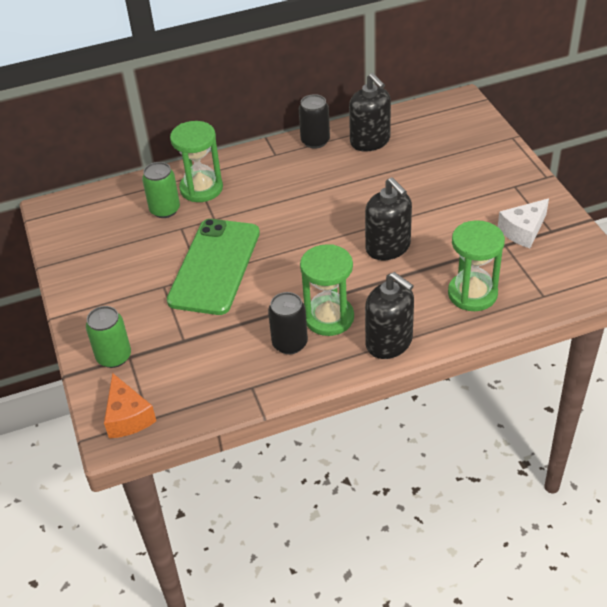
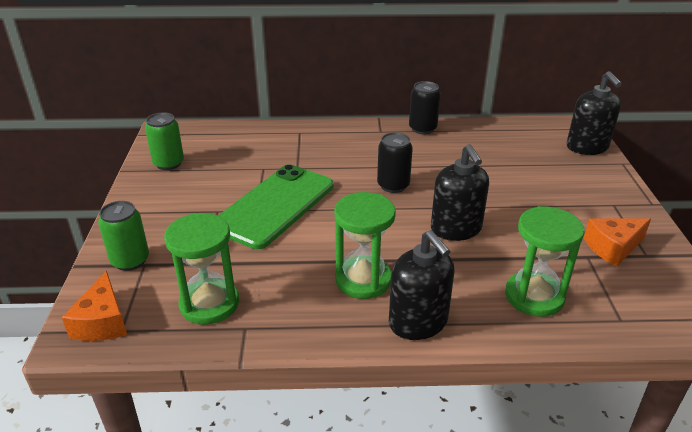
camera: 15 degrees right, 10 degrees down
(165, 210) = (258, 151): green can -> green can (168, 163)
(201, 188) = (300, 143): green hourglass -> green hourglass (209, 304)
(290, 343) = (309, 294): black can -> black can (393, 185)
(370, 141) = (475, 138): black soap dispenser -> black soap dispenser (587, 147)
(523, 231) = (613, 248): white cheese -> orange cheese

